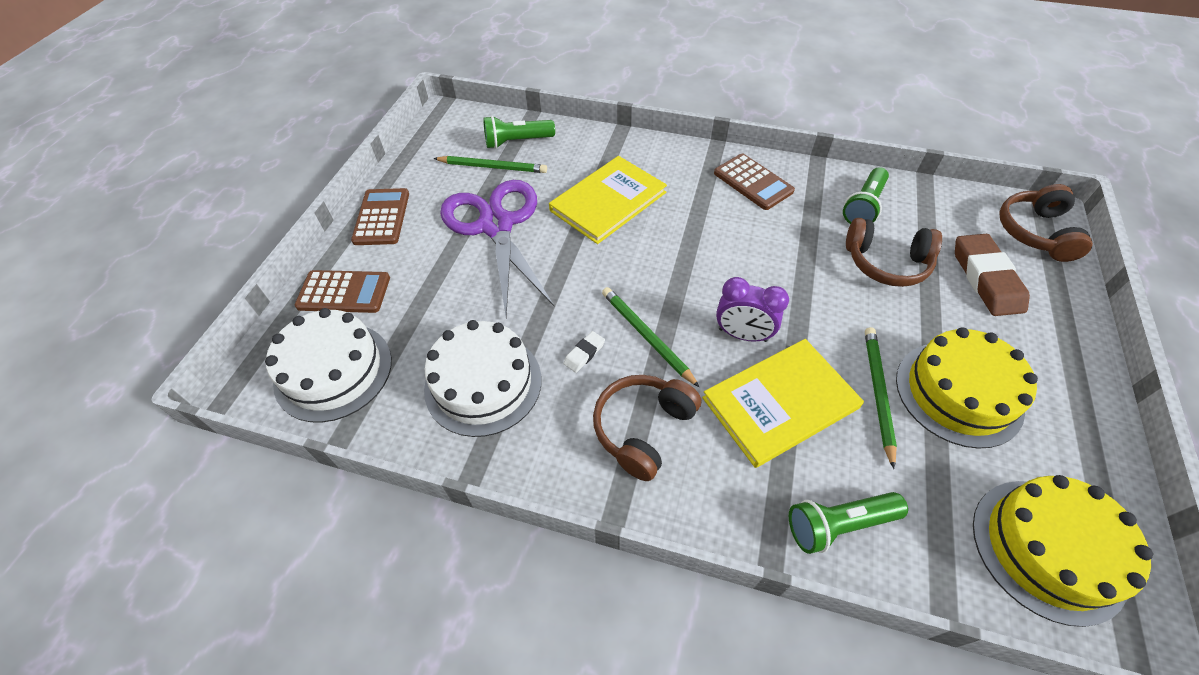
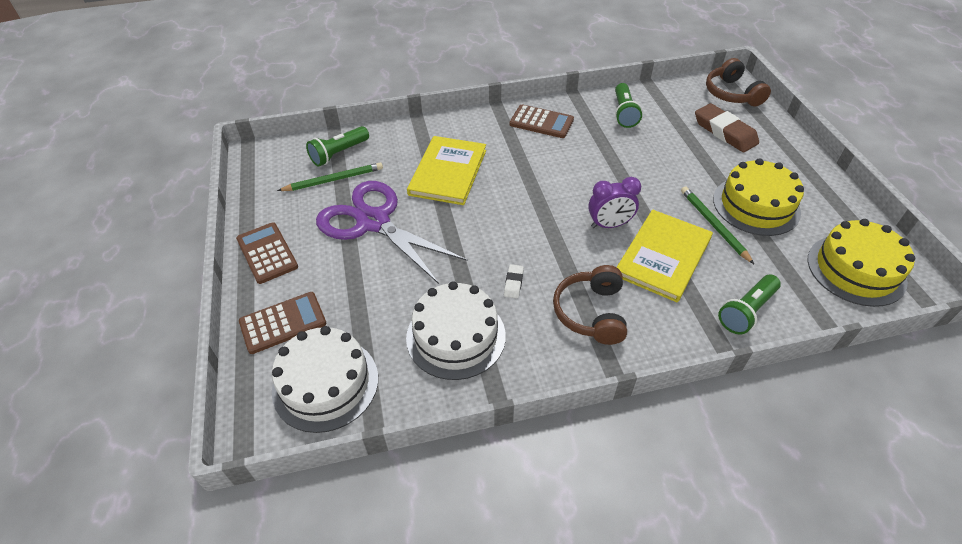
camera: 30 degrees left, 5 degrees down
(646, 336) = (547, 253): green pencil -> none
(886, 263) = (662, 144): brown headphones -> none

